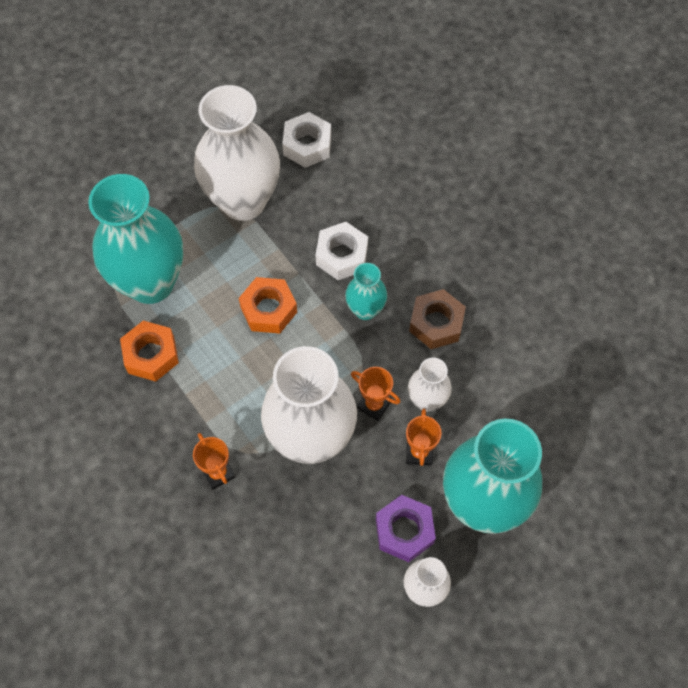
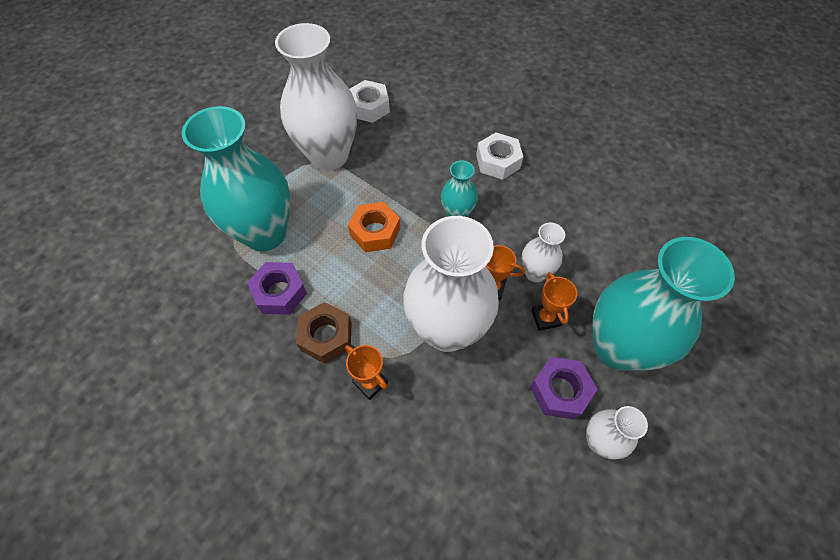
camera: 15 degrees left, 5 degrees down
(151, 355) = (280, 292): orange nut -> purple nut
(342, 255) = (423, 178): white nut -> white nut (498, 161)
(436, 323) = (519, 211): brown nut -> brown nut (326, 336)

